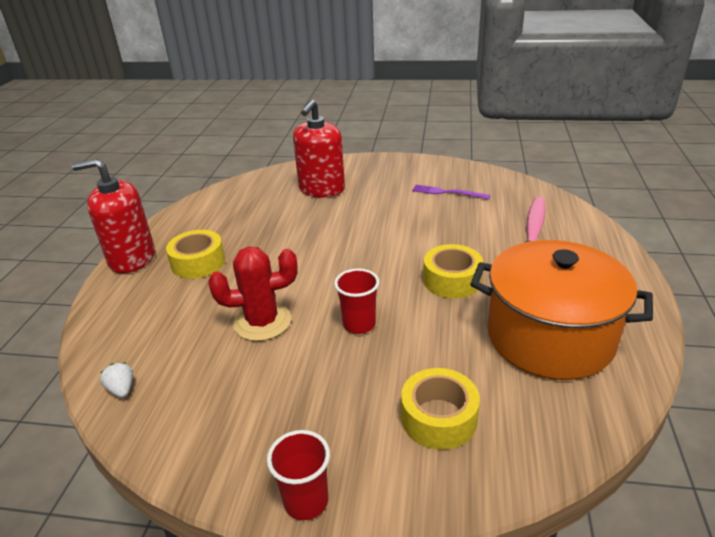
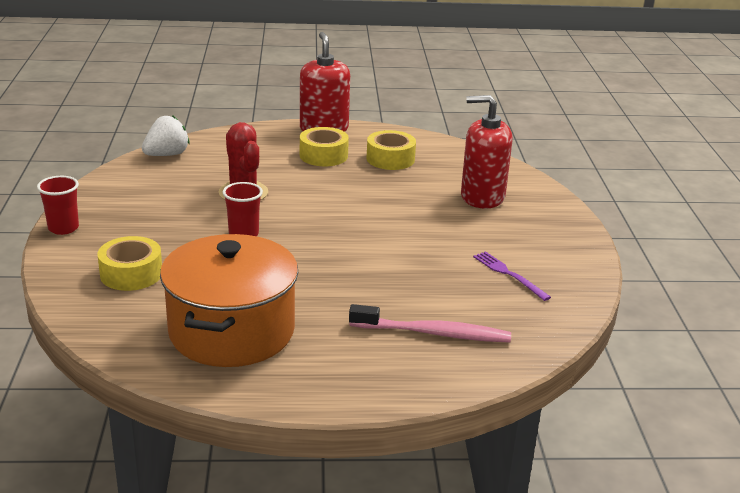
camera: 75 degrees right, 5 degrees down
(122, 389) = (167, 155): white strawberry -> white strawberry, size x1.87
(447, 192) = (509, 274): purple fork -> purple fork turned 45 degrees counterclockwise
(452, 280) = (318, 278): yellow tape -> yellow tape (390, 159)

